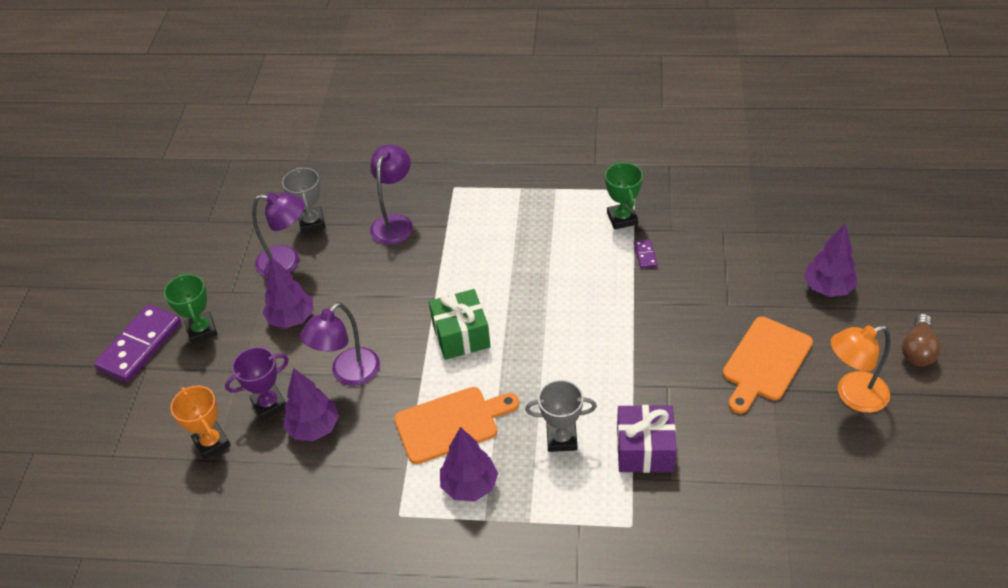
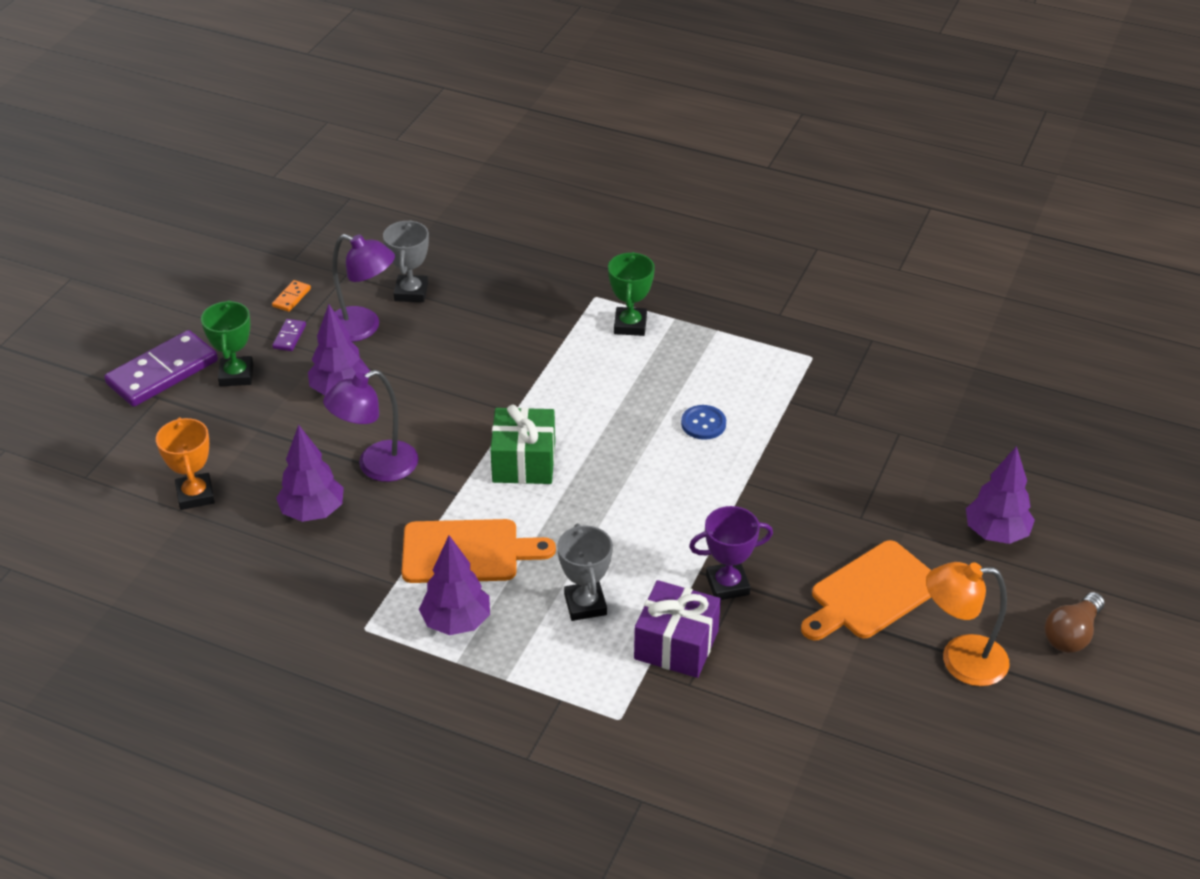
camera: 15 degrees right, 5 degrees down
(219, 253) = (291, 298): none -> orange domino
(269, 404) = (275, 473): purple trophy -> purple trophy (727, 585)
(395, 222) = (506, 318): purple lamp -> none
(561, 439) = (585, 604): grey trophy -> grey trophy turned 60 degrees clockwise
(580, 265) = (703, 424): none -> blue button
(622, 219) = (780, 385): green trophy -> green trophy (630, 325)
(645, 255) = (787, 434): purple domino -> purple domino (289, 337)

